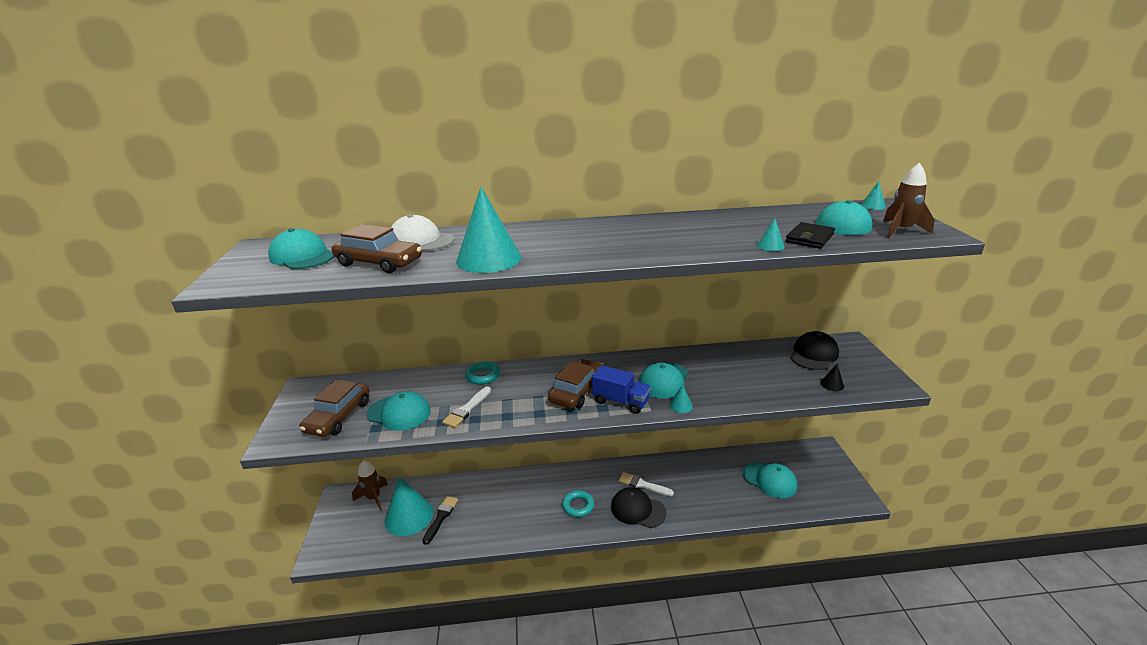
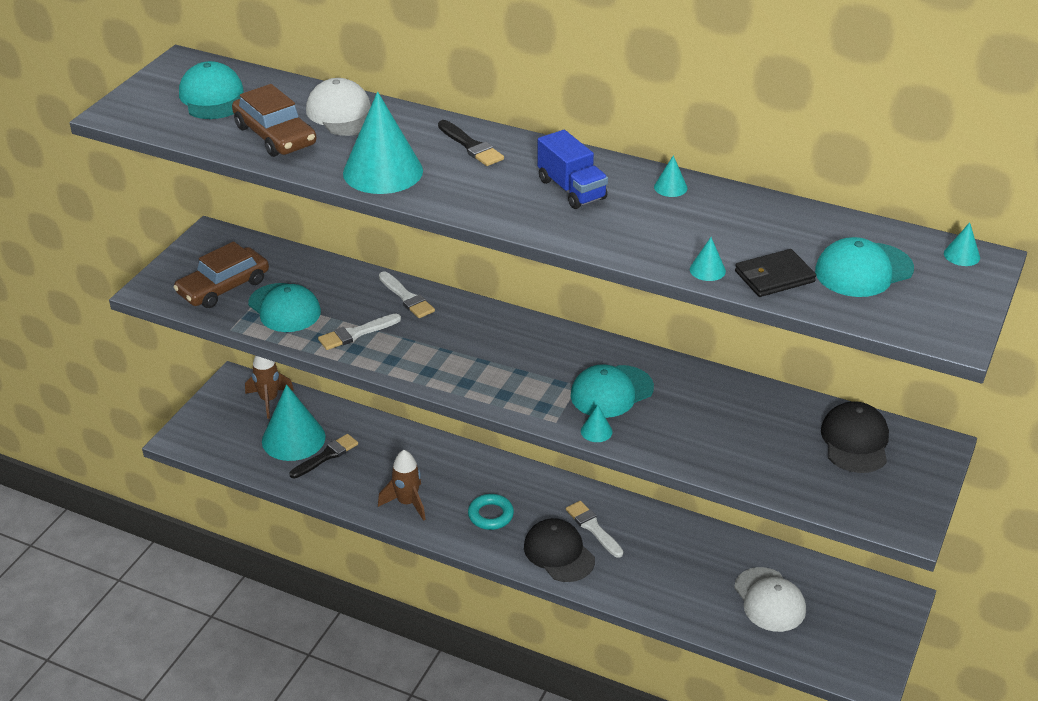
camera: 30 degrees right, 10 degrees up
(483, 376) = (407, 297): turquoise ring -> white brush
(533, 233) = (471, 146): none -> black brush
(577, 391) = (495, 362): brown car -> none
(621, 401) = (532, 396): blue truck -> blue truck (571, 189)
(683, 220) = (670, 187): none -> turquoise cone
(769, 480) = (769, 600): turquoise cap -> white cap
(813, 354) = (855, 441): black cap -> black cap turned 60 degrees counterclockwise
(832, 384) = (822, 488): black cone -> none
(901, 231) = (912, 310): brown rocket -> brown rocket (407, 503)

